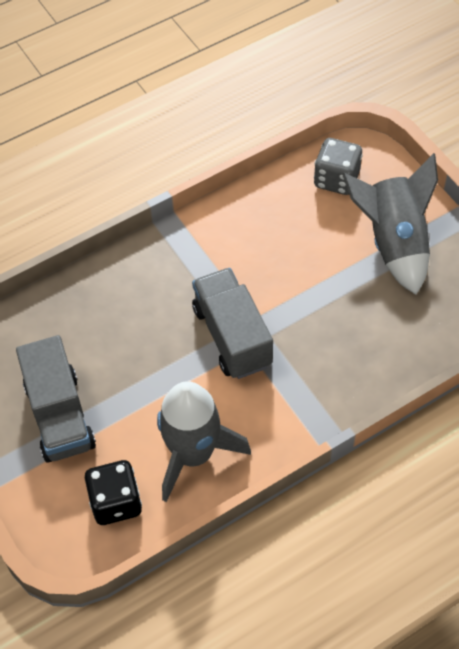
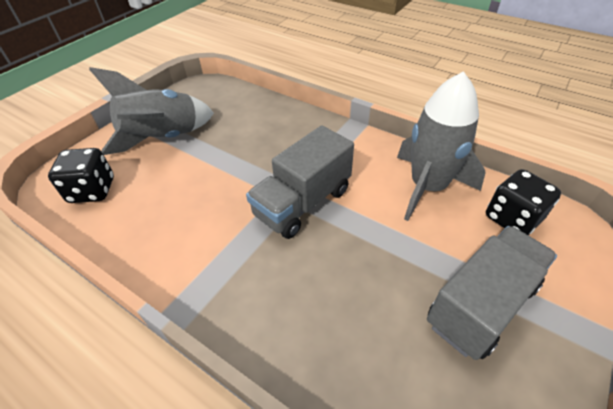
camera: 115 degrees left, 10 degrees down
(336, 179) = (92, 190): grey dice -> black dice

